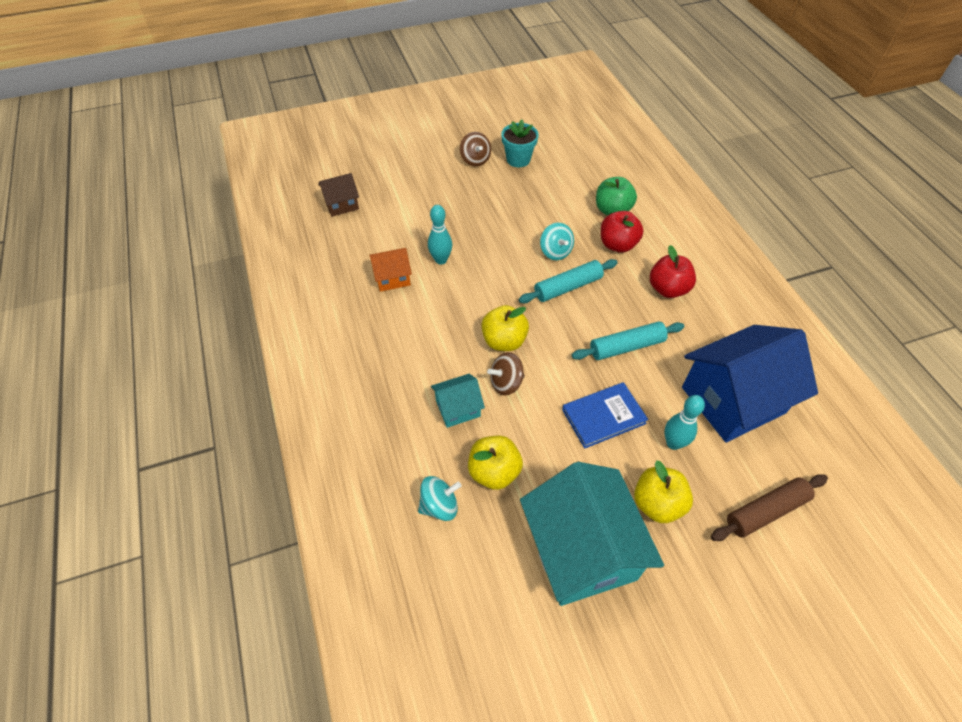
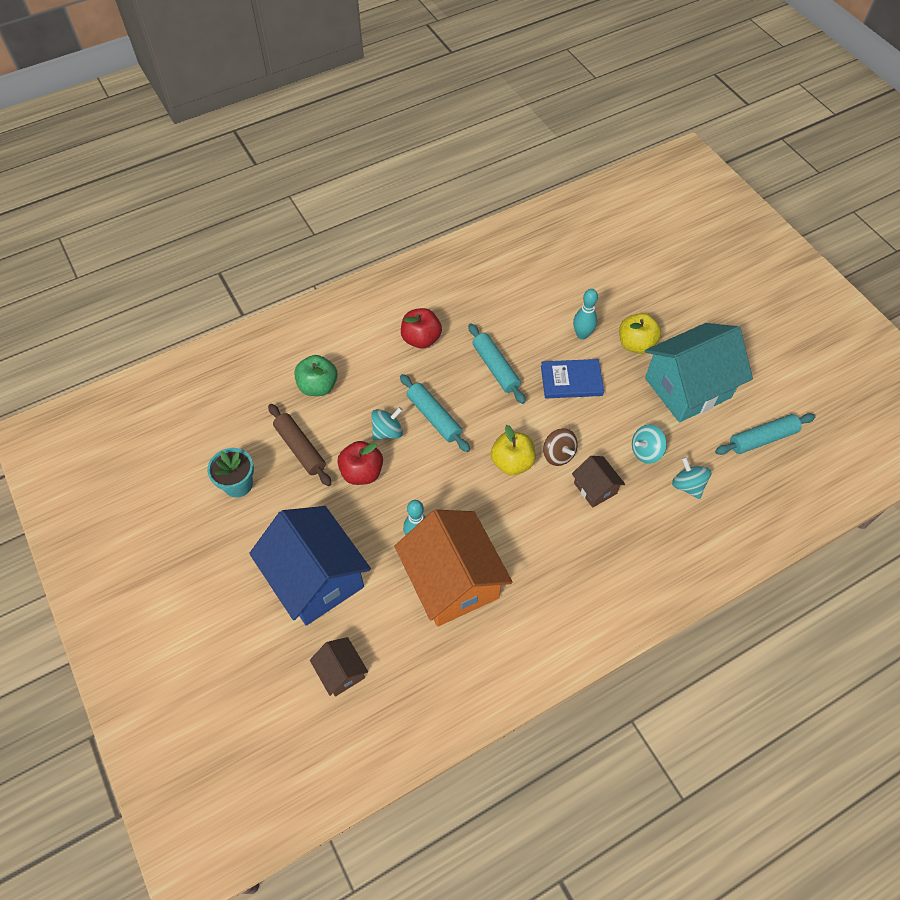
camera: 100 degrees left, 5 degrees up
(392, 278) = (452, 581): orange house -> orange house, size x2.12
(458, 408) = (595, 488): turquoise house -> brown house
(475, 160) = (241, 531): brown spinning top -> none
(488, 626) = (762, 438): none -> turquoise rolling pin
(494, 472) = (646, 451): yellow apple -> turquoise spinning top
(603, 416) = (571, 381): blue book -> blue book turned 60 degrees counterclockwise
(617, 245) = (369, 379): red apple -> red apple (362, 472)
(733, 400) = (531, 297): blue house -> blue house (316, 578)
(765, 511) = (620, 283): brown rolling pin -> brown rolling pin (300, 449)

